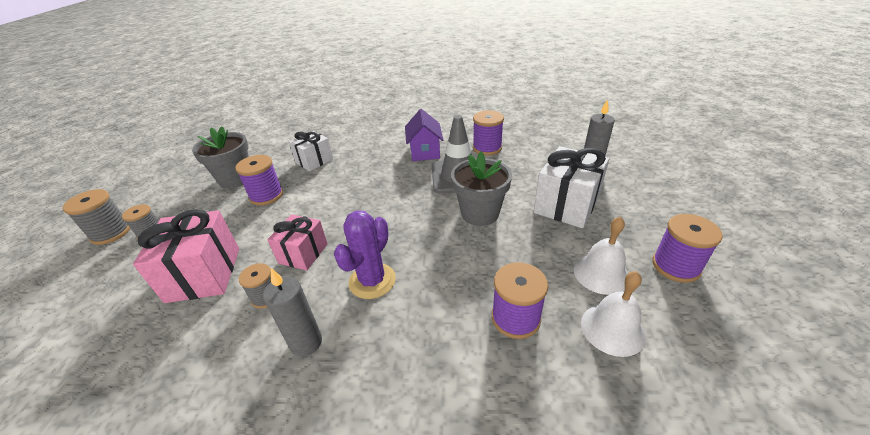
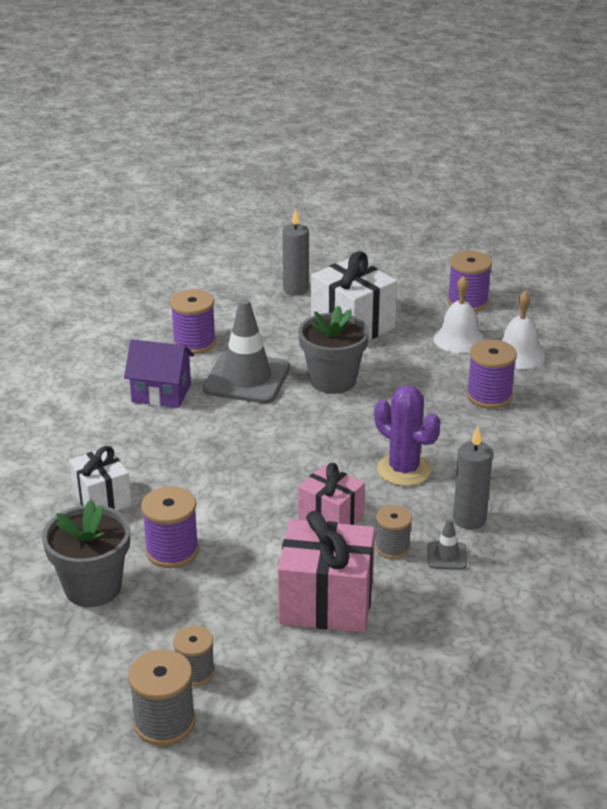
camera: 75 degrees left, 5 degrees down
(253, 336) = (446, 556): none -> grey traffic cone

